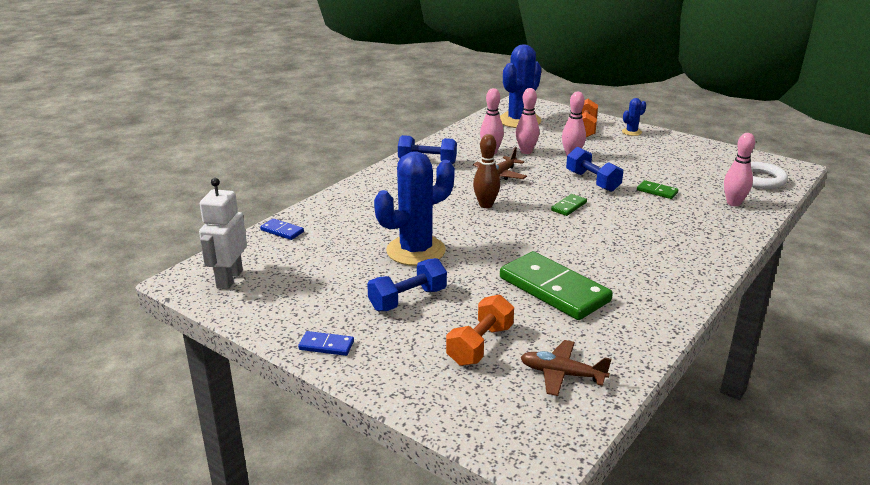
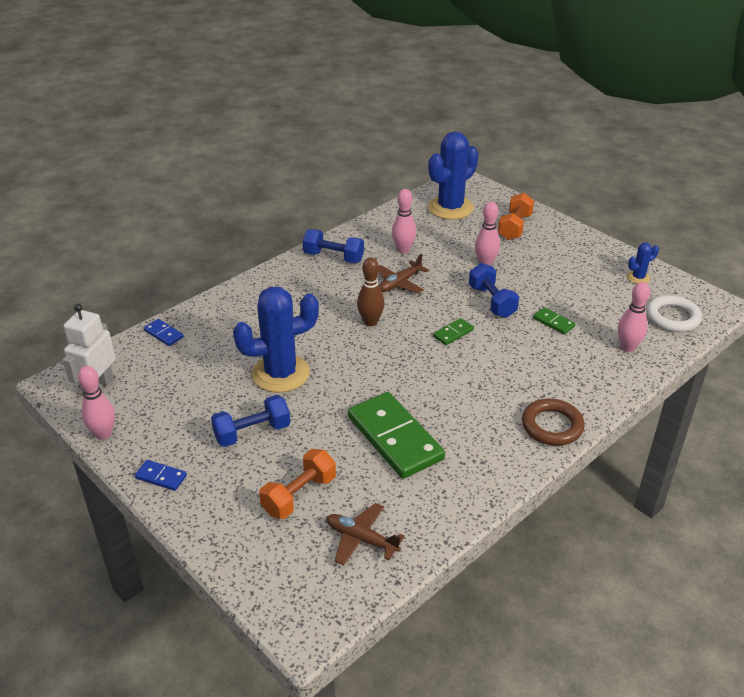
camera: 10 degrees right, 10 degrees up
(526, 151) = (440, 253): pink bowling pin -> pink bowling pin (103, 434)
(631, 132) = (564, 235): blue cactus -> blue cactus (638, 277)
(699, 265) = (552, 426): none -> brown ring

